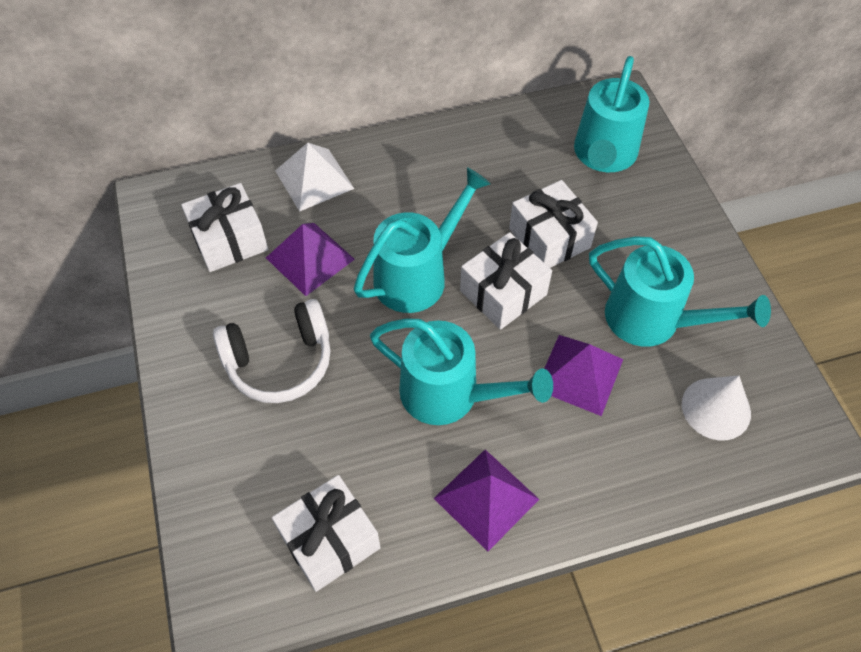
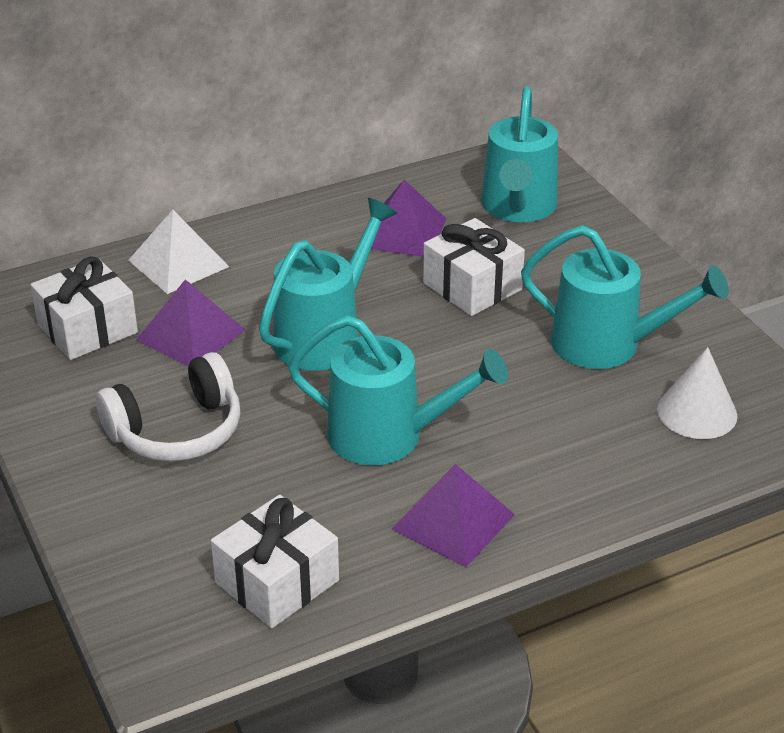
camera: 10 degrees left, 20 degrees down
(503, 292) = (429, 340): white gift -> none
(579, 374) = (535, 401): purple pyramid -> purple pyramid (404, 232)

